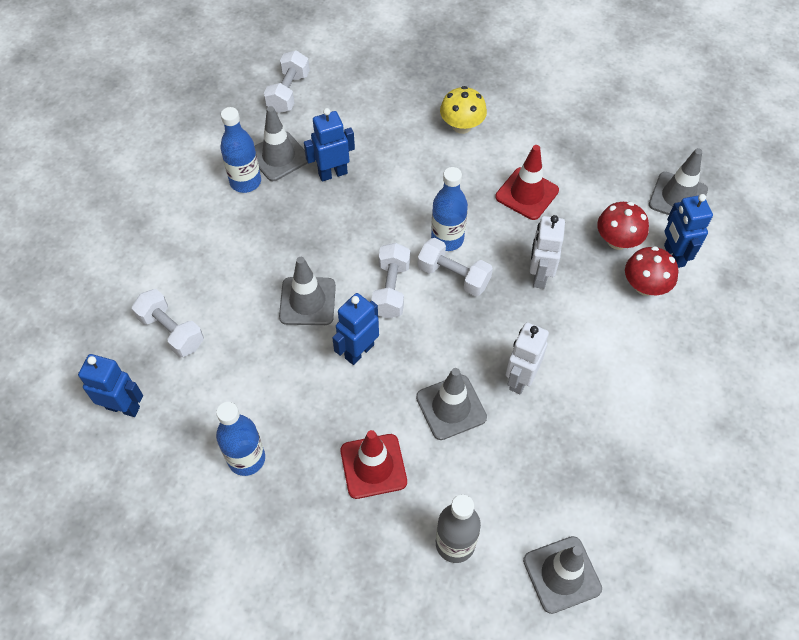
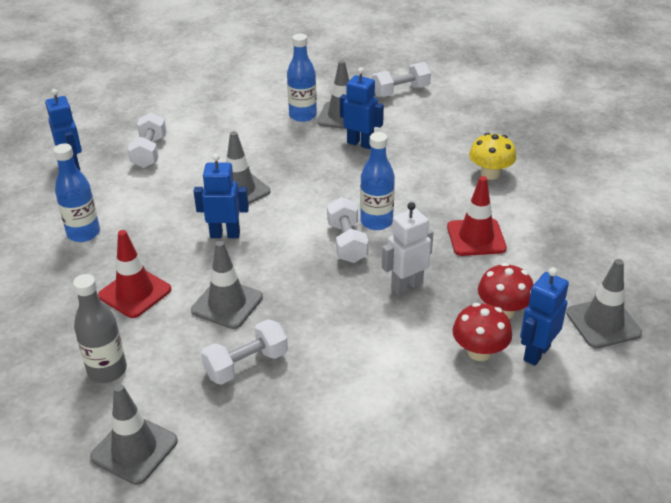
camera: 50 degrees right, 20 degrees down
(391, 289) = (296, 220): white dumbbell -> white dumbbell (246, 364)
(520, 379) = (295, 327): white robot -> none

